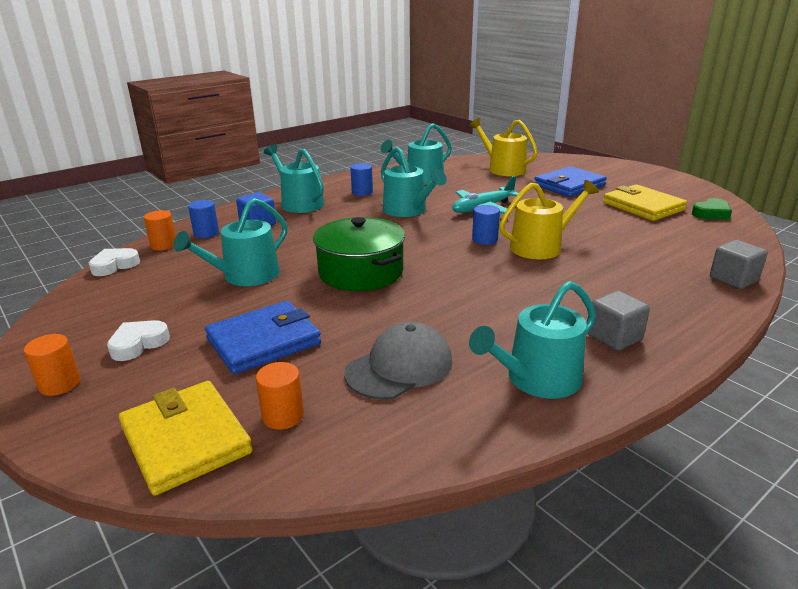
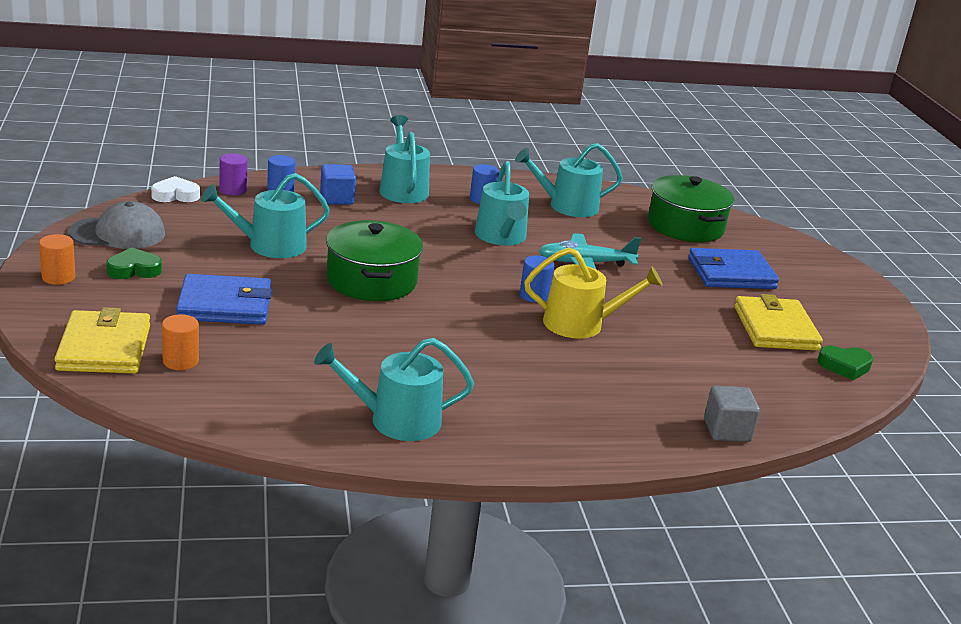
camera: 25 degrees right, 0 degrees up
(138, 344) = (134, 270): white heart -> green heart
(164, 245) = (233, 190): orange cylinder -> purple cylinder
(399, 367) = (302, 366): grey cap -> grey cap (118, 233)
(503, 169) = (685, 226): yellow watering can -> green pot
(614, 337) = (513, 422): grey cube -> none

